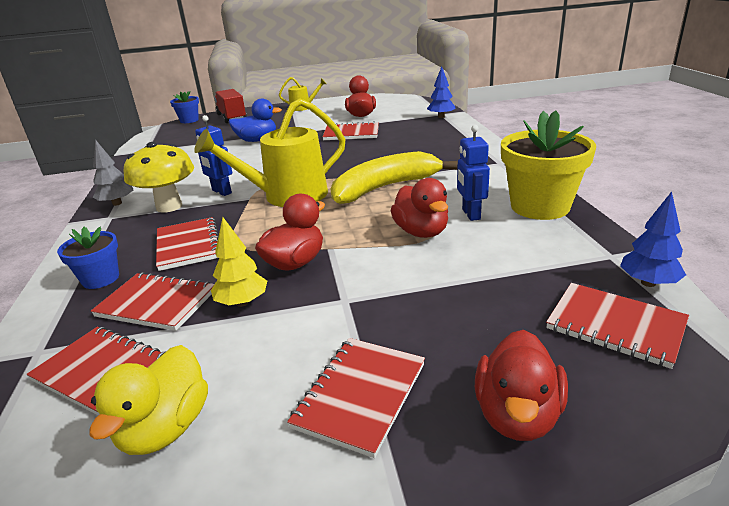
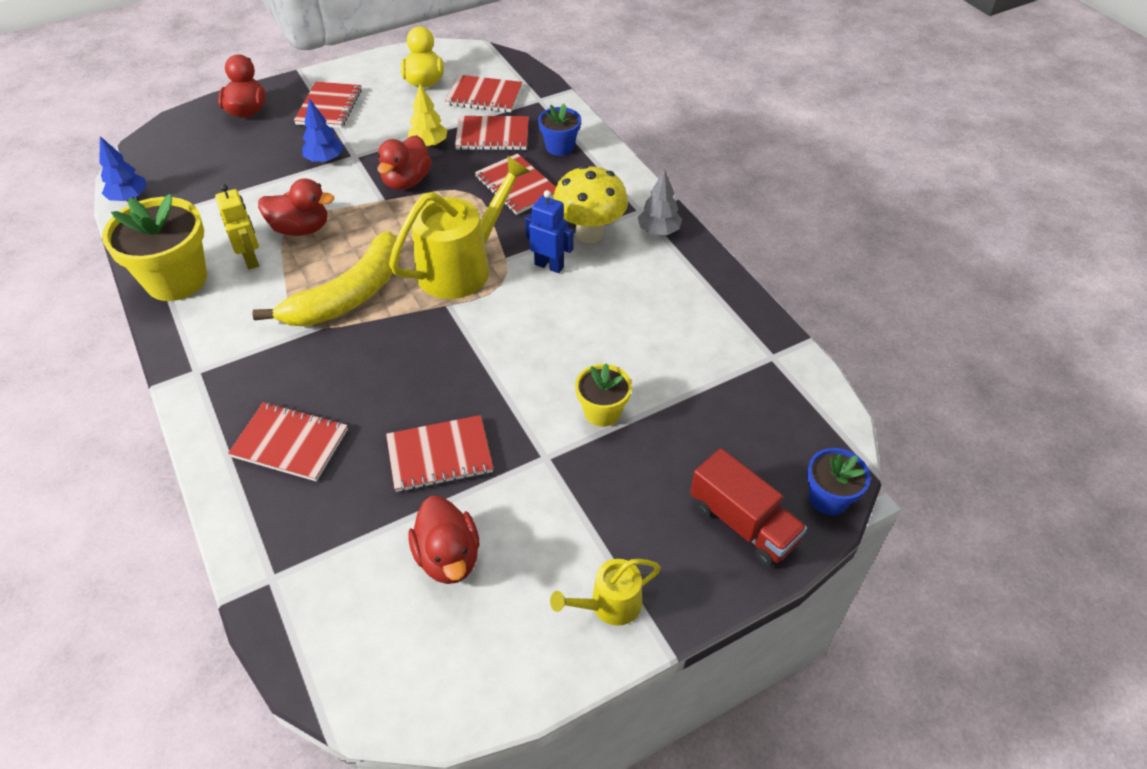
camera: 160 degrees right, 20 degrees up
(257, 140) = (602, 412): blue duck -> yellow flower pot
(421, 232) = (301, 229): red duck -> red duck turned 135 degrees clockwise
(441, 117) = (272, 558): blue tree -> blue tree (325, 160)
(470, 214) = (251, 259): blue robot -> yellow robot
(615, 326) = (172, 162): red notebook -> red notebook (290, 443)

